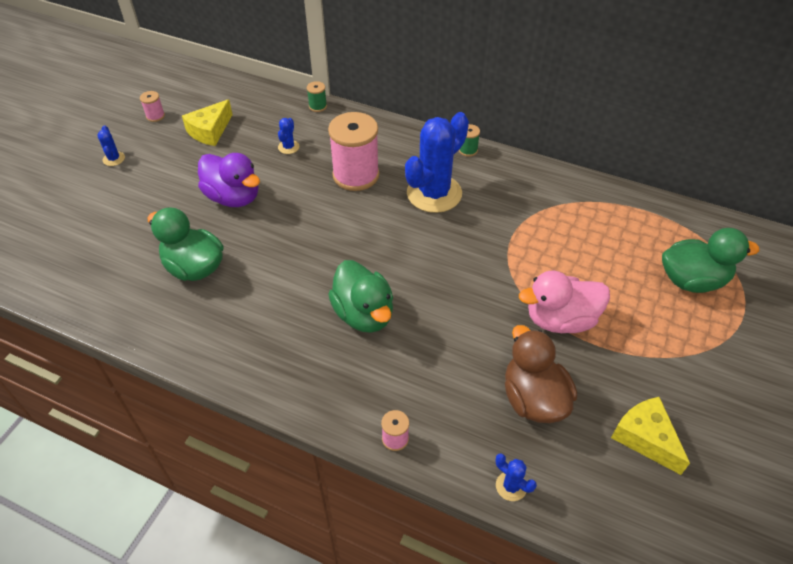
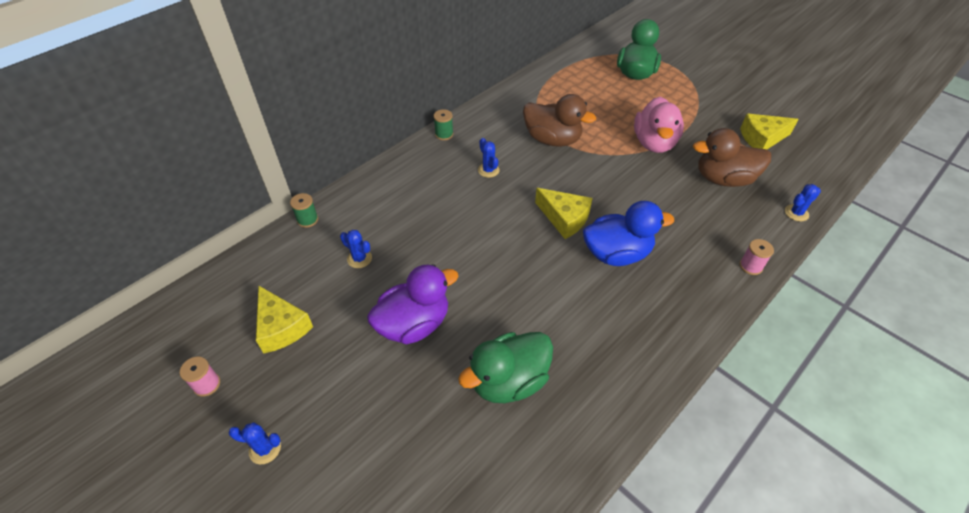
camera: 70 degrees left, 0 degrees up
(356, 175) = (435, 216): pink spool -> none
(364, 314) = (617, 254): green duck -> blue duck
(394, 264) = (564, 218): none -> yellow cheese
(434, 193) = (488, 170): blue cactus -> blue cactus, size x0.41
(510, 230) = (552, 139): none -> brown duck

